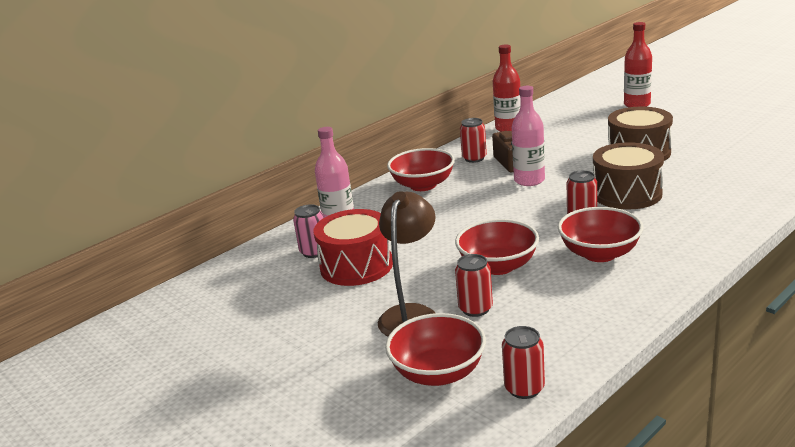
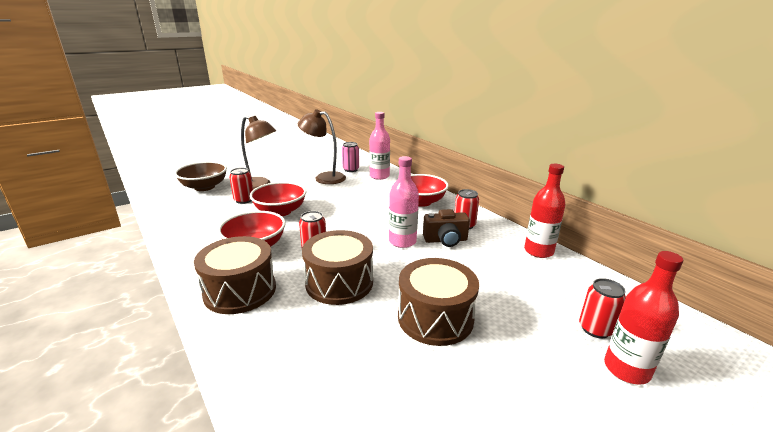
camera: 95 degrees right, 0 degrees up
(356, 266) = (324, 177): red drum -> brown lamp
(438, 373) = (204, 187): red bowl -> brown bowl
(524, 388) = (164, 202): red can -> red can (595, 329)
(683, 234) = (240, 291): none -> brown drum

